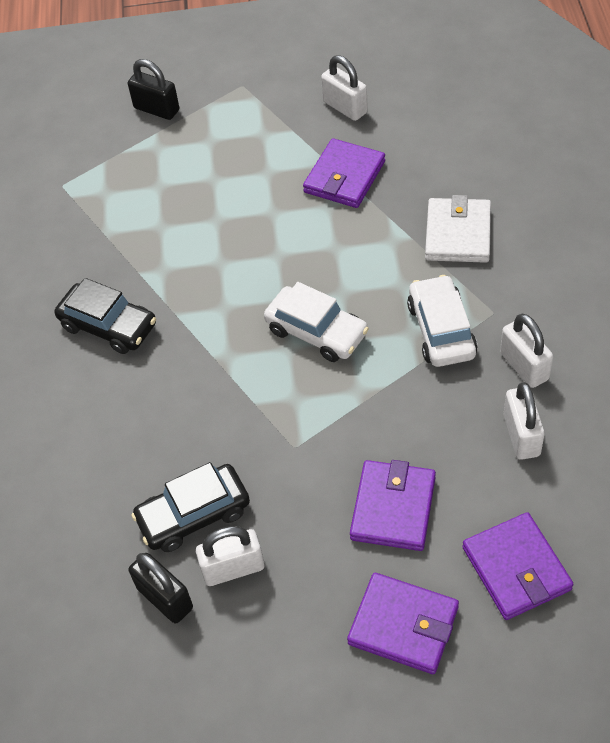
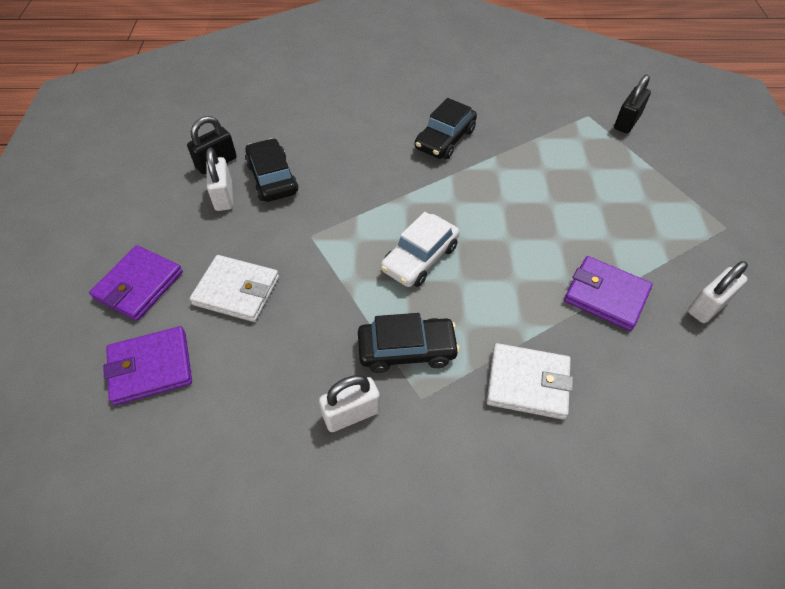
camera: 90 degrees right, 0 degrees up
(156, 109) = (683, 169): black padlock -> black padlock (627, 122)
(393, 508) = (236, 291): purple wallet -> white wallet
(441, 330) = (407, 350): white car -> black car
(521, 435) = (275, 396): white padlock -> none

